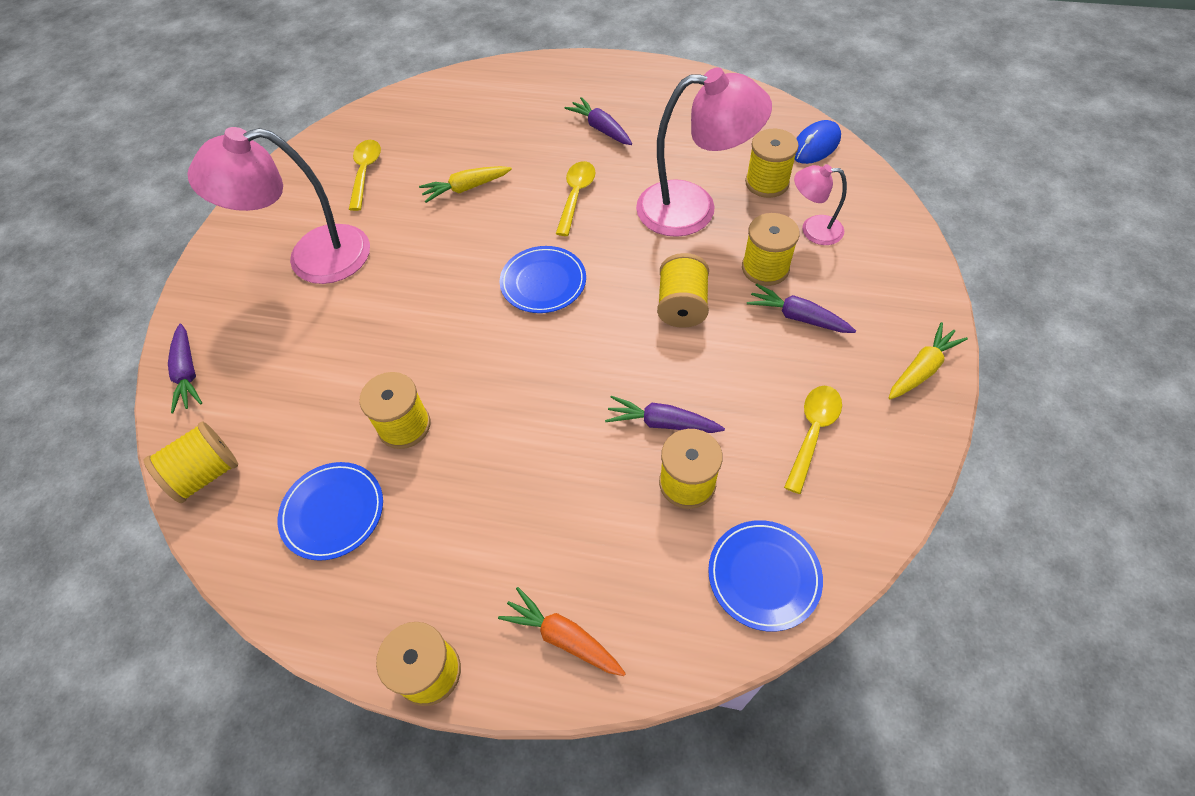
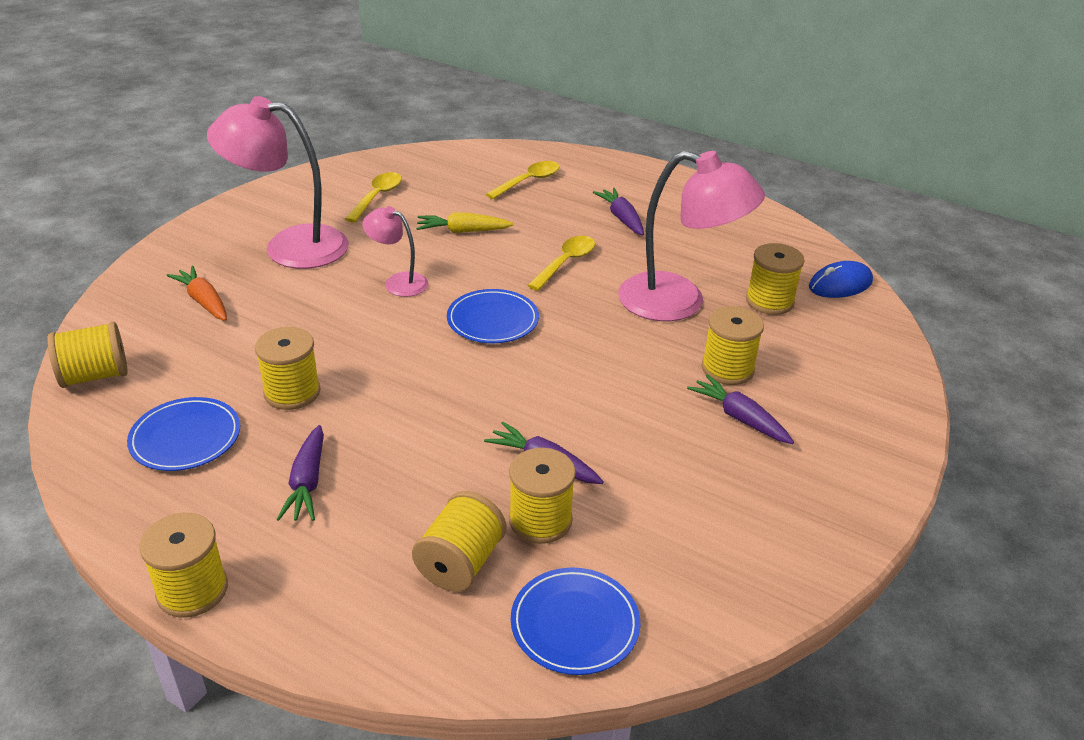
camera: 15 degrees right, 20 degrees down
(188, 373) = (128, 299): purple carrot -> purple carrot (307, 482)
(563, 637) = (337, 606): orange carrot -> orange carrot (204, 301)
(682, 306) = (621, 376): yellow spool -> yellow spool (460, 563)
(813, 230) = (798, 351): pink lamp -> pink lamp (398, 282)
(813, 432) = (700, 518): yellow spoon -> yellow spoon (528, 181)
(921, 369) = (855, 500): yellow carrot -> none

